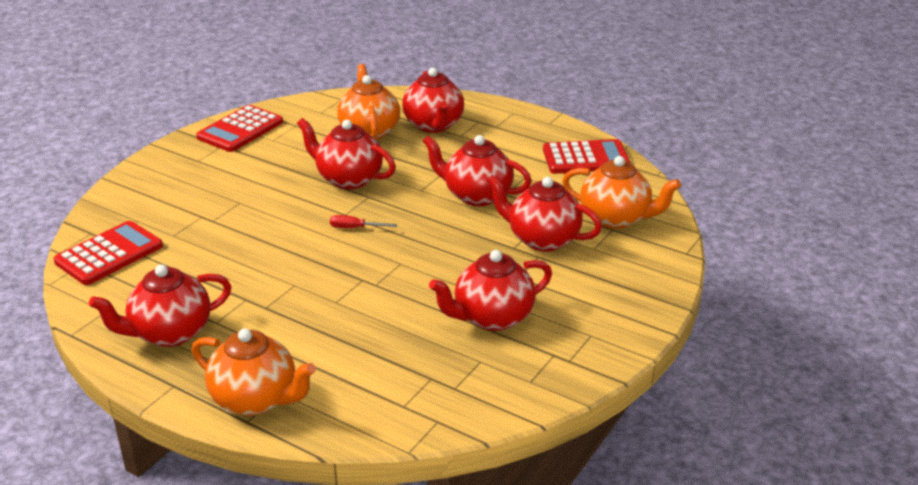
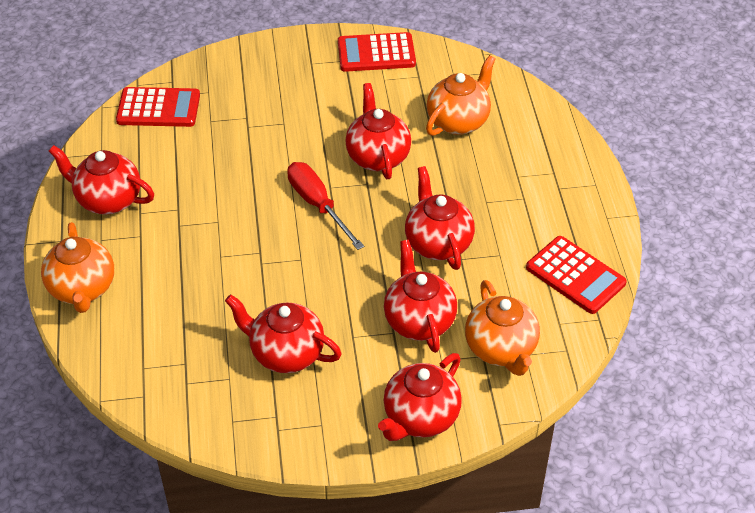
camera: 50 degrees right, 15 degrees up
(355, 228) = (318, 205): red screwdriver -> red screwdriver, size x2.02
(434, 125) = (513, 151): red teapot -> red teapot (420, 418)

